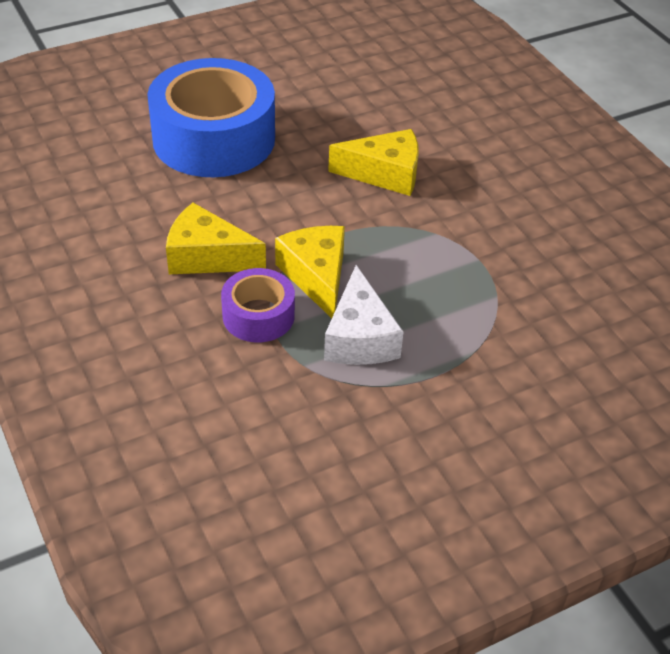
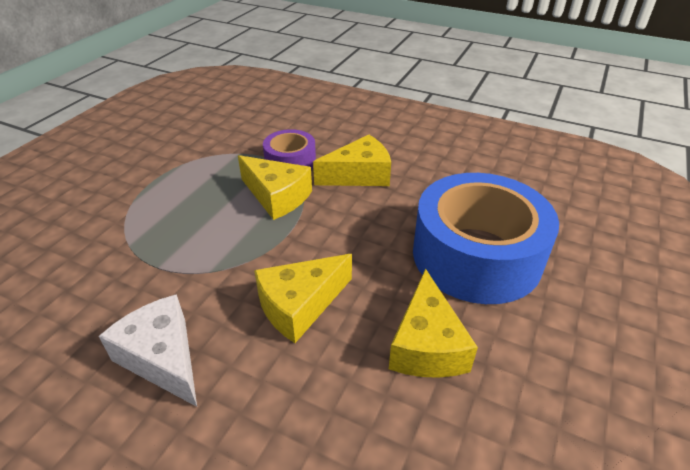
camera: 145 degrees right, 5 degrees down
(325, 114) = (426, 345): none -> yellow cheese
(359, 337) = (217, 178): white cheese -> white cheese (163, 358)

